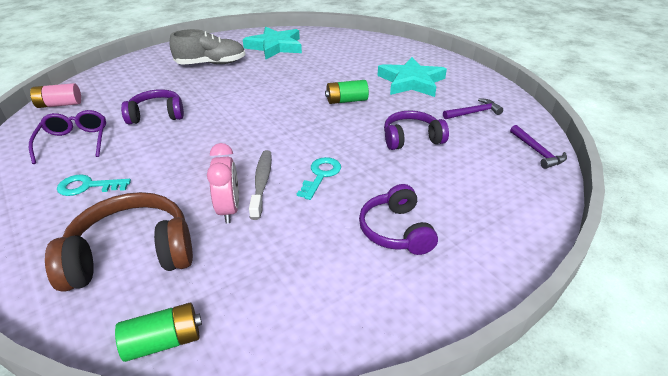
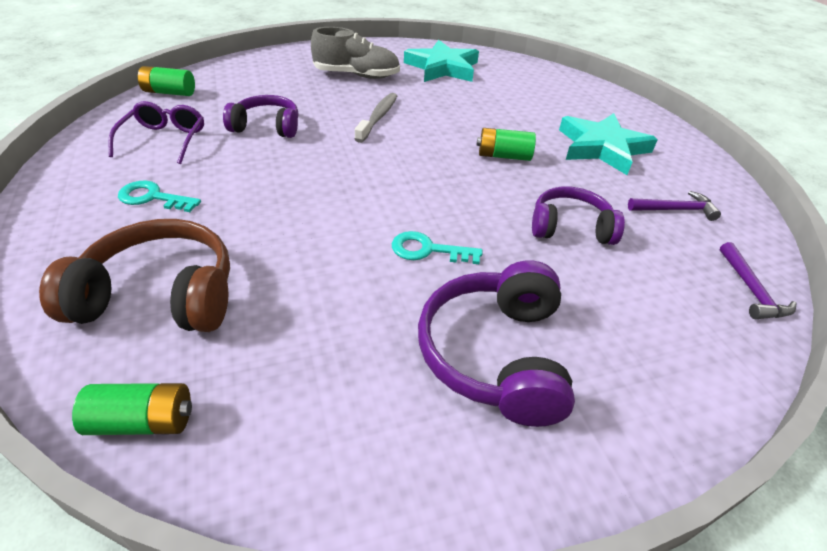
camera: 15 degrees right, 5 degrees up
(59, 104) = (169, 92): pink battery -> green battery
(229, 209) = (295, 267): pink clock -> none
(262, 183) = (350, 242): grey toothbrush -> grey toothbrush (378, 117)
(321, 175) = (428, 250): turquoise key -> turquoise key turned 120 degrees counterclockwise
(396, 230) = (495, 354): purple headphones -> purple headphones, size x1.51

